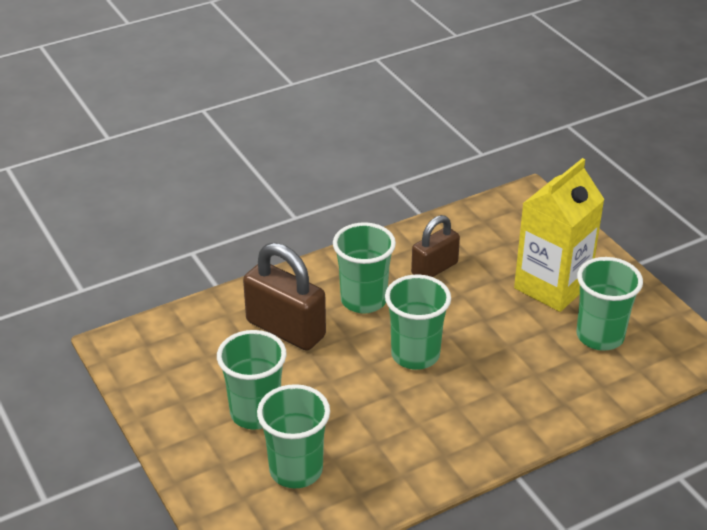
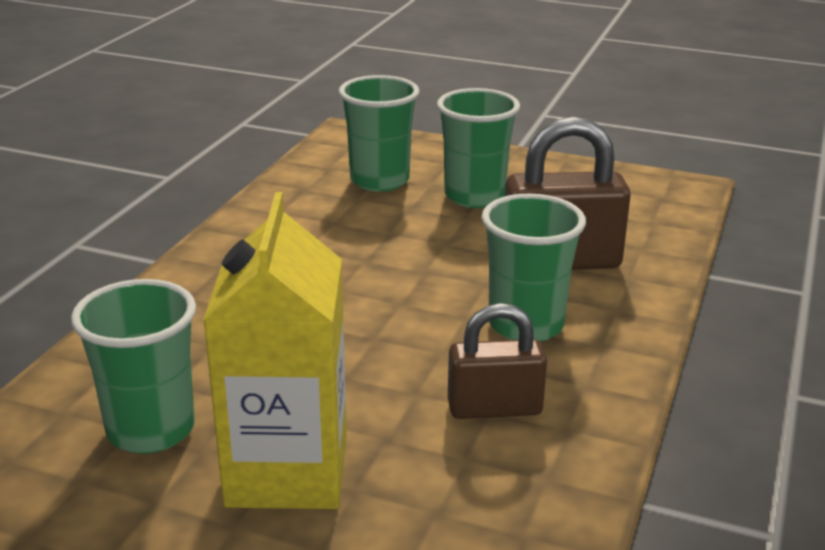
camera: 140 degrees right, 10 degrees down
(415, 355) = (385, 300): green cup -> none
(434, 268) = (494, 408): brown padlock -> brown padlock turned 75 degrees clockwise

